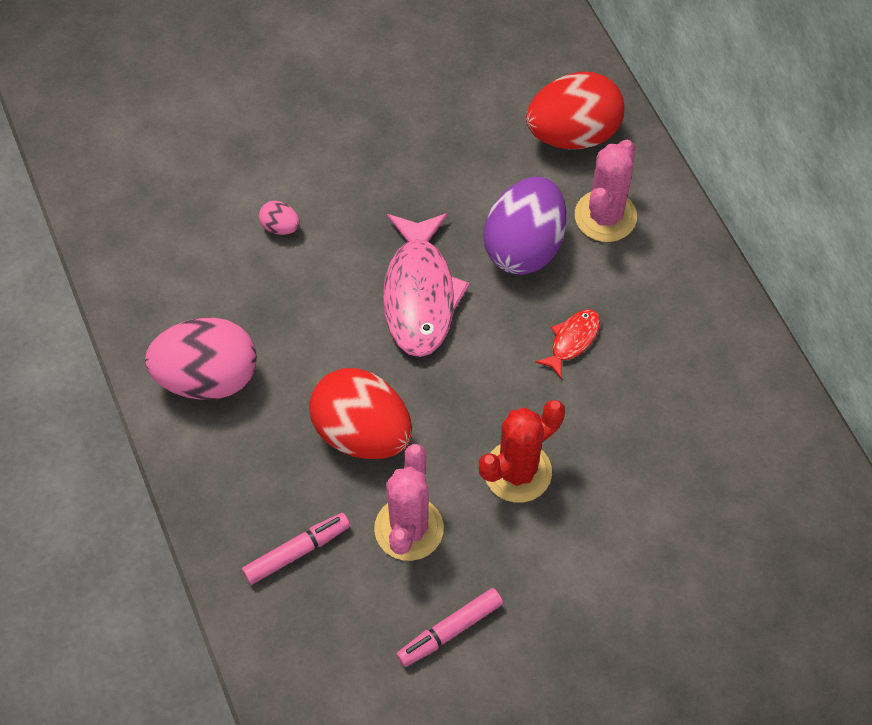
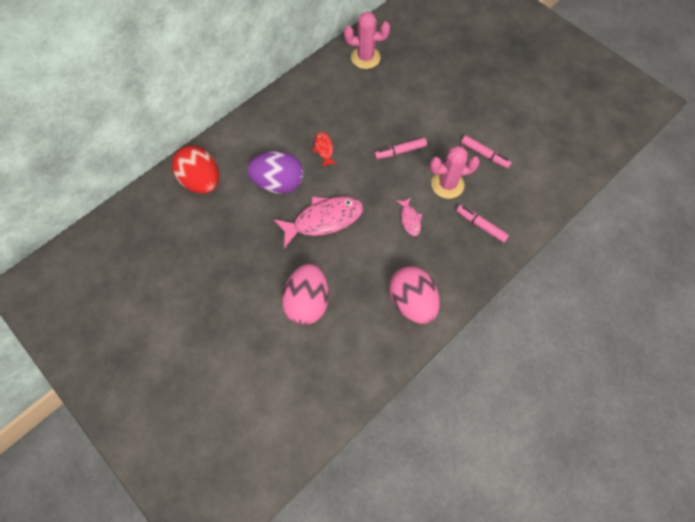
camera: 110 degrees left, 5 degrees up
(280, 227) = (307, 302): pink egg -> pink egg, size x2.37
(362, 433) = (409, 219): red egg -> pink fish
(517, 472) = (400, 151): red cactus -> pink marker
(572, 341) = (324, 149): red fish -> red fish turned 60 degrees clockwise
(605, 216) = (248, 154): pink cactus -> pink cactus (365, 58)

